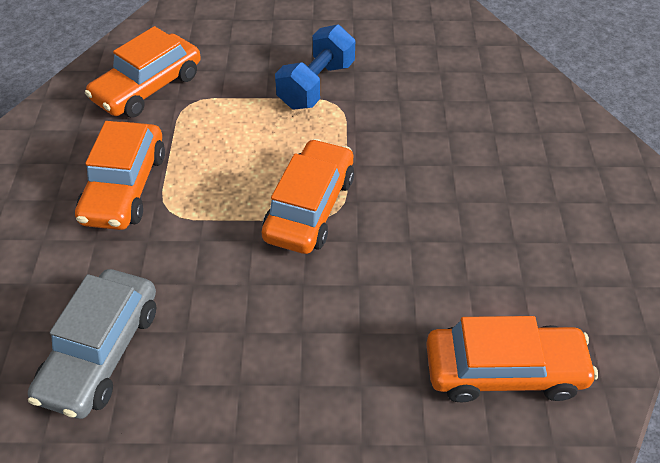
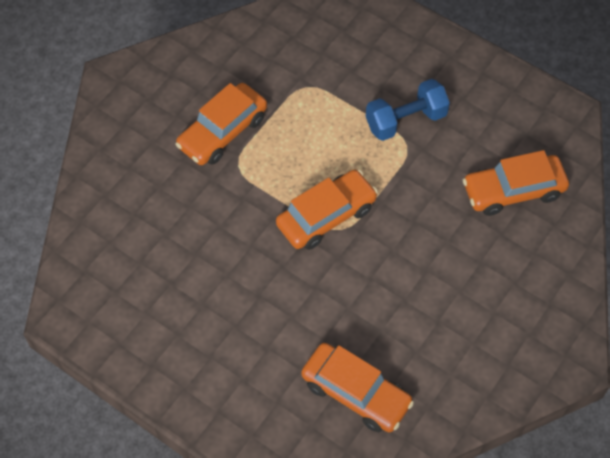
camera: 35 degrees right, 10 degrees up
(101, 352) = (142, 237): grey car -> none
(148, 87) = (288, 56): orange car -> orange car (513, 190)

